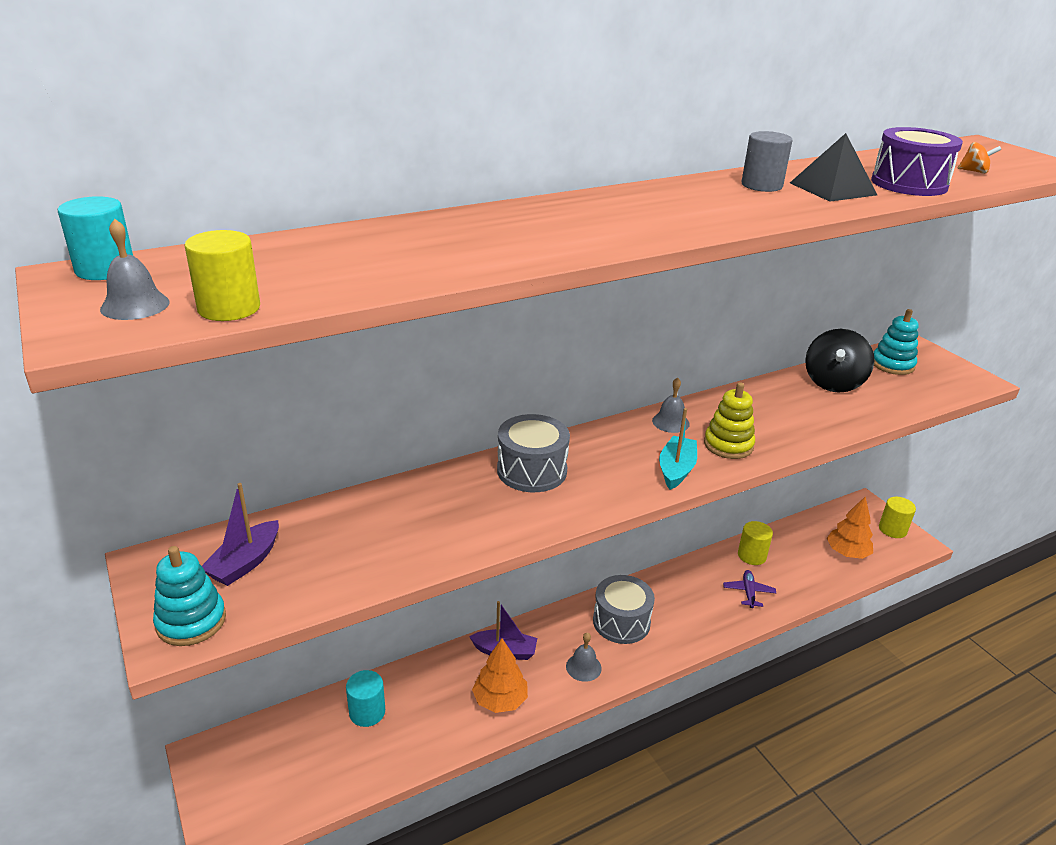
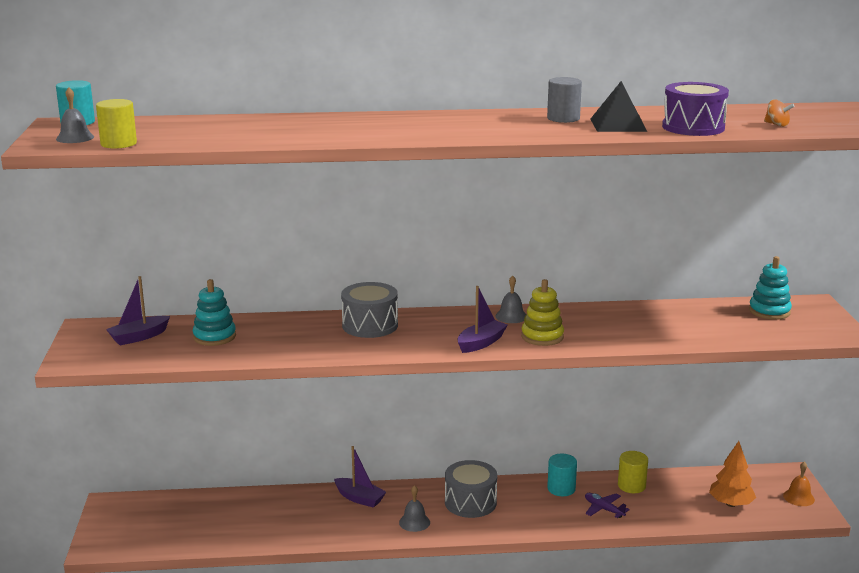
camera: 25 degrees right, 10 degrees down
(191, 621) = (87, 356): turquoise stacking toy -> turquoise stacking toy (214, 336)
(367, 712) = (231, 508): turquoise cylinder -> turquoise cylinder (561, 489)
(500, 700) = (333, 525): orange tree -> none
(676, 470) = (481, 343): turquoise boat -> purple boat
(748, 592) = (603, 509): purple plane -> purple plane turned 75 degrees counterclockwise
(833, 383) = (691, 314): black spinning top -> none
(892, 529) = (798, 497): yellow cylinder -> orange bell

